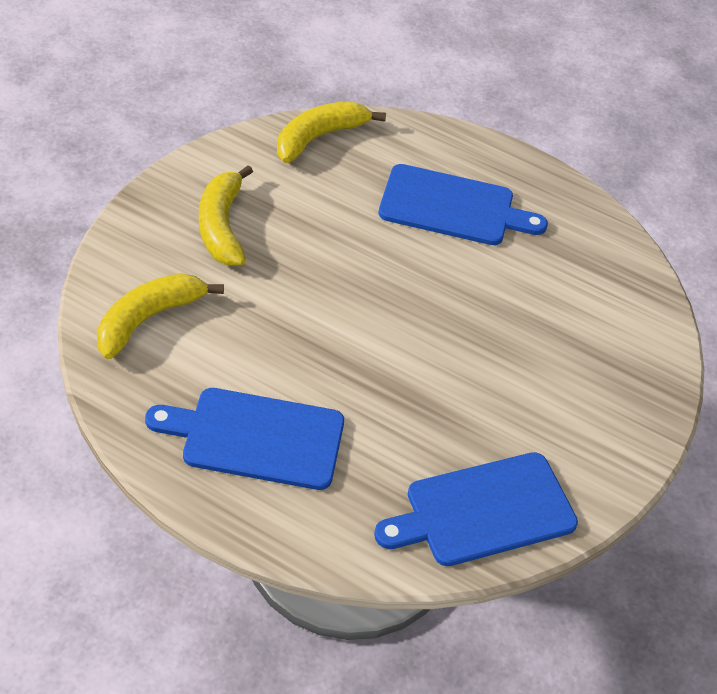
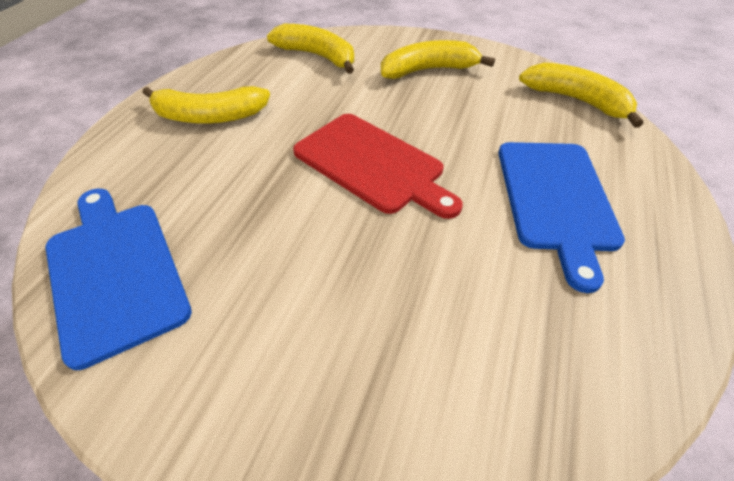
camera: 85 degrees right, 0 degrees up
(256, 438) = (209, 116): blue cutting board -> yellow banana
(380, 311) = (372, 164): none -> red cutting board

